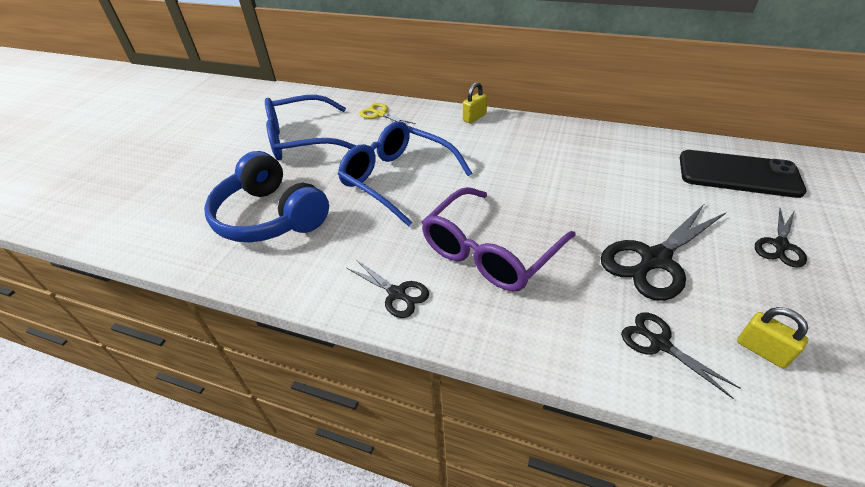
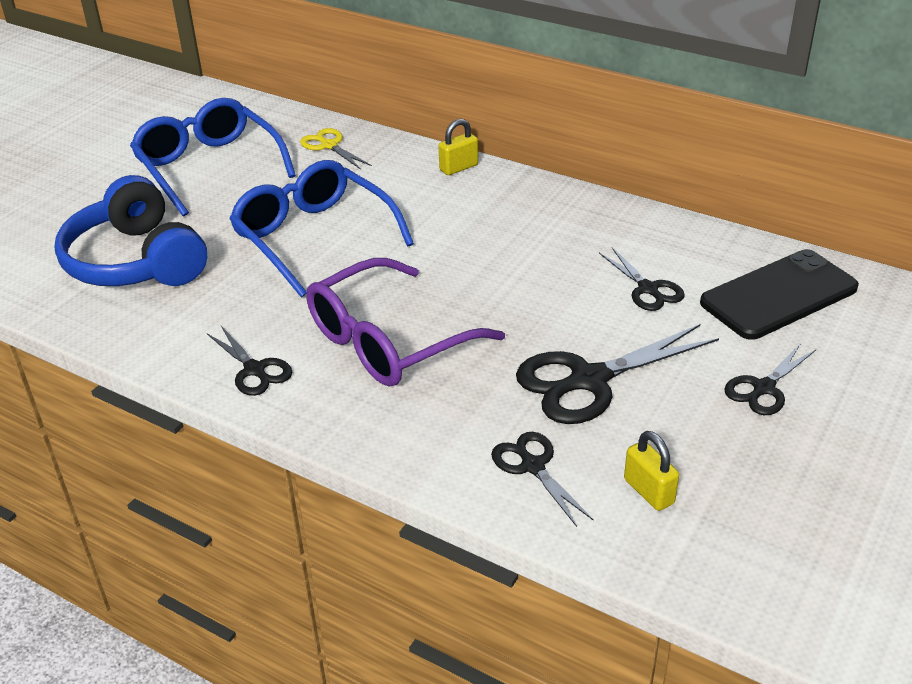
camera: 10 degrees right, 5 degrees down
(302, 139) = (209, 167): blue glasses -> blue glasses turned 60 degrees clockwise
(650, 183) = (648, 289): none -> black scissors
(738, 174) = (778, 295): black phone -> black phone turned 60 degrees counterclockwise

